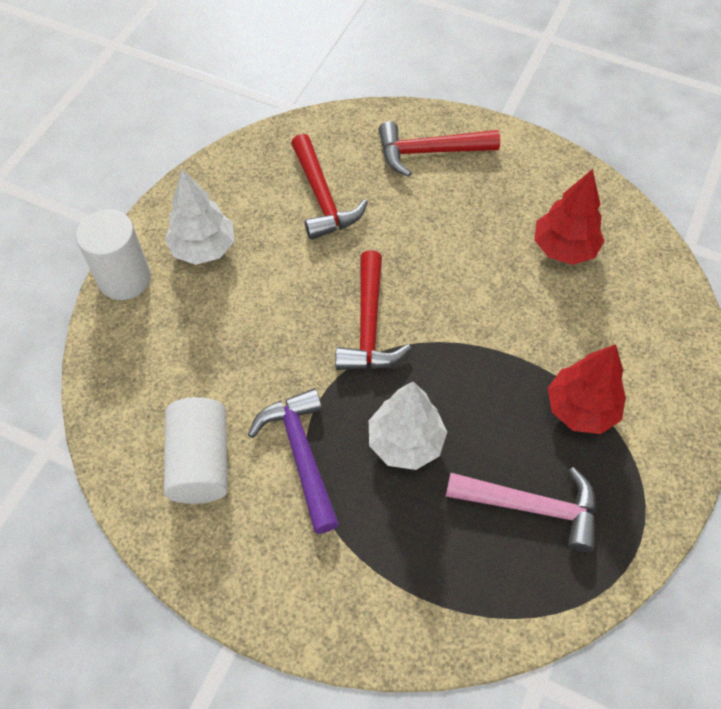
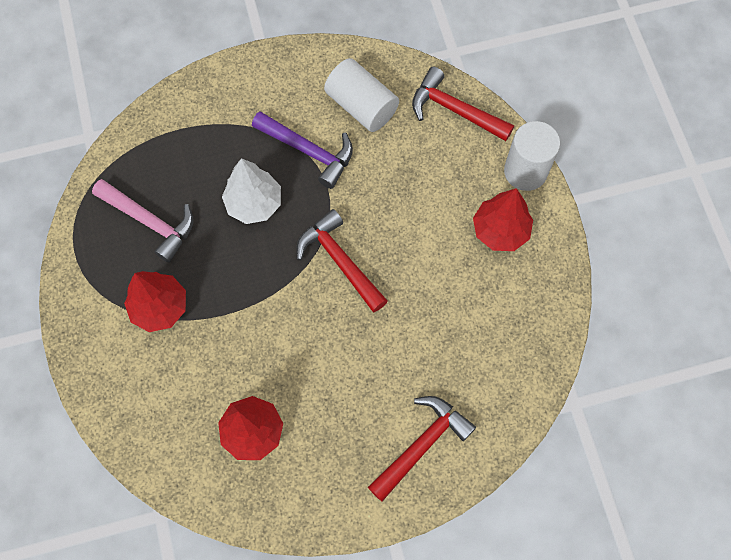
camera: 140 degrees right, 10 degrees up
(203, 248) = (500, 231): white tree -> red tree
(323, 198) = (461, 335): red hammer -> red hammer (454, 110)
(532, 506) = (150, 222): pink hammer -> pink hammer turned 120 degrees counterclockwise

